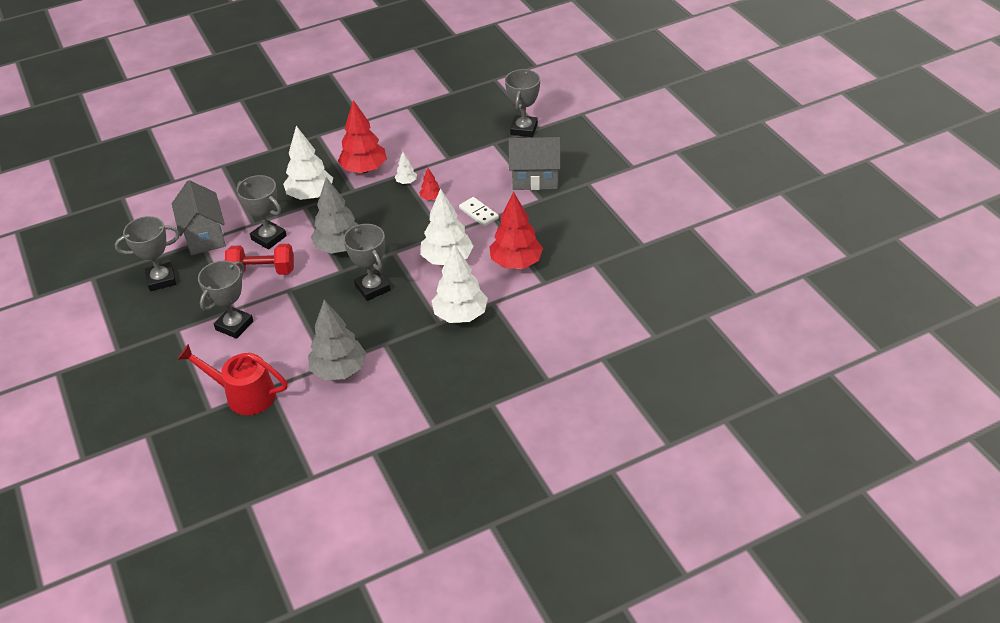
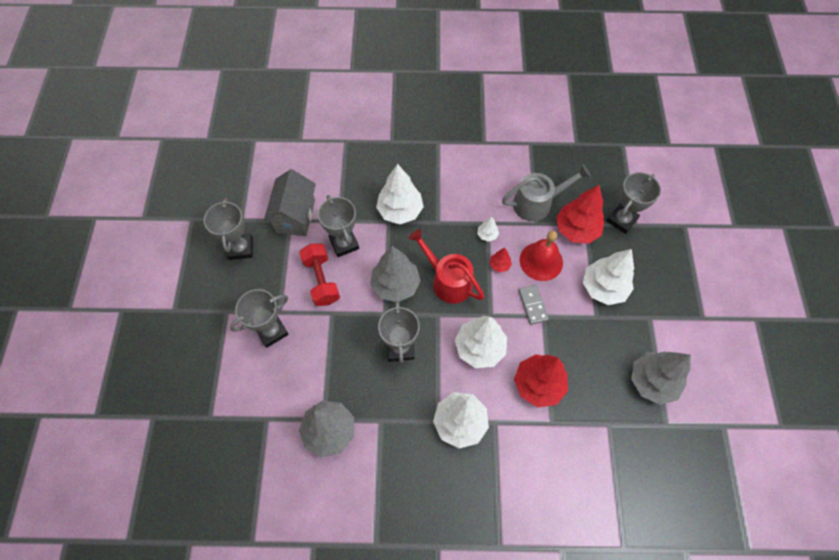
camera: 25 degrees right, 20 degrees up
(161, 279) = (241, 248): grey trophy -> grey trophy turned 75 degrees clockwise
(244, 395) = (243, 415): red watering can -> red watering can (448, 280)
(262, 271) = (321, 280): red dumbbell -> red dumbbell turned 45 degrees clockwise
(364, 169) = (458, 202): red tree -> red tree (576, 230)
(440, 144) = (537, 203): none -> grey watering can
(468, 182) = (541, 261): none -> red bell
(478, 213) = (533, 305): white domino -> grey domino
(535, 179) = (603, 288): grey house -> white tree
(614, 223) = (652, 382): none -> grey tree

